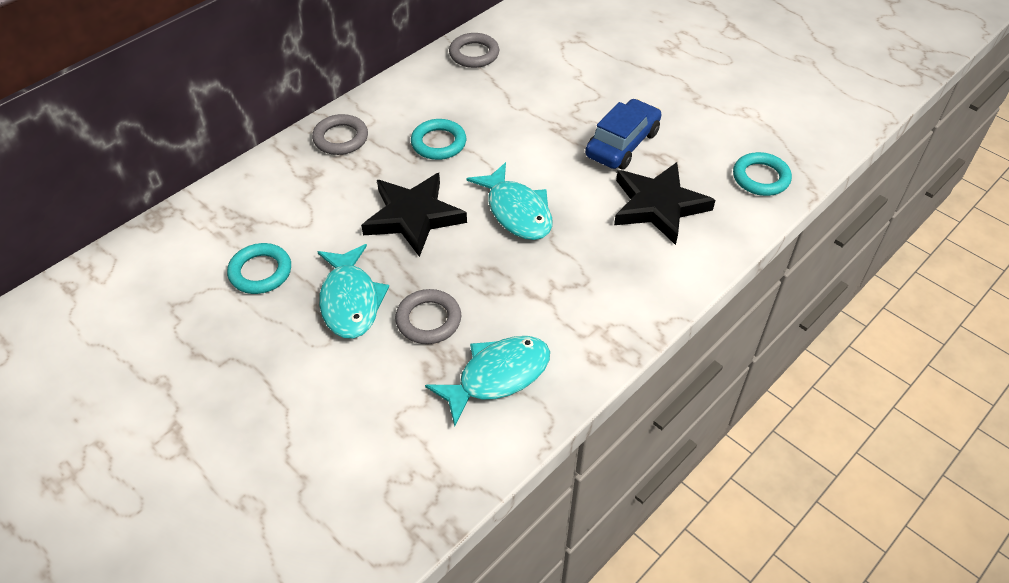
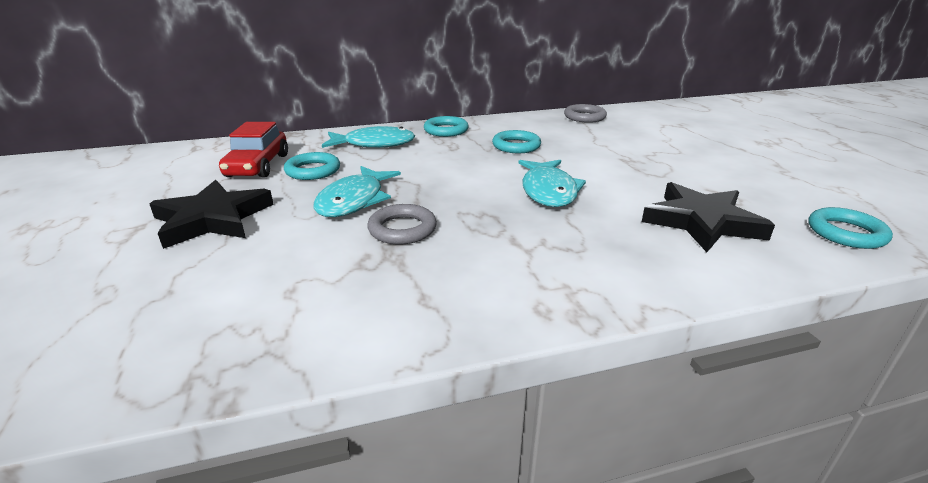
camera: 30 degrees right, 20 degrees down
(189, 289) = (258, 166): none -> red car
(340, 138) = (446, 130): grey ring -> turquoise ring
(413, 216) = (456, 173): black star -> black star (212, 219)
(497, 376) = (423, 286): turquoise fish -> turquoise fish (374, 144)
(622, 144) = (685, 179): blue car -> none

